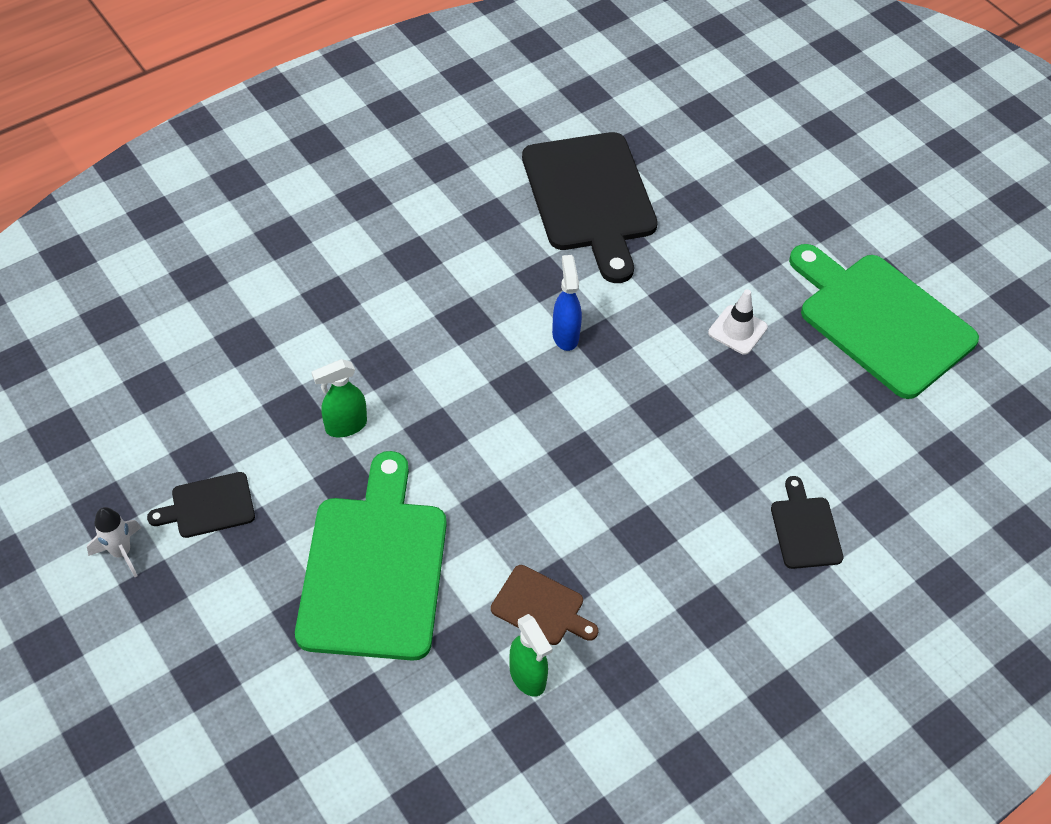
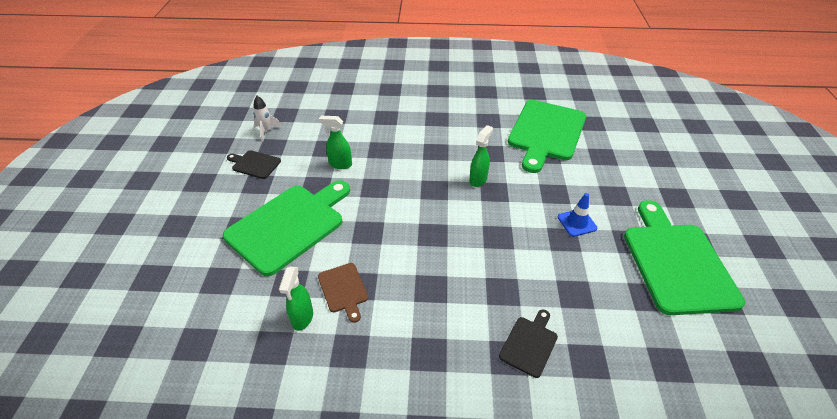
camera: 40 degrees right, 10 degrees down
(121, 552) = (206, 162): white rocket -> white rocket (266, 131)
(565, 335) = (478, 180): blue spray bottle -> green spray bottle
(590, 198) = (546, 133): black cutting board -> green cutting board
(737, 330) = (577, 223): white traffic cone -> blue traffic cone

